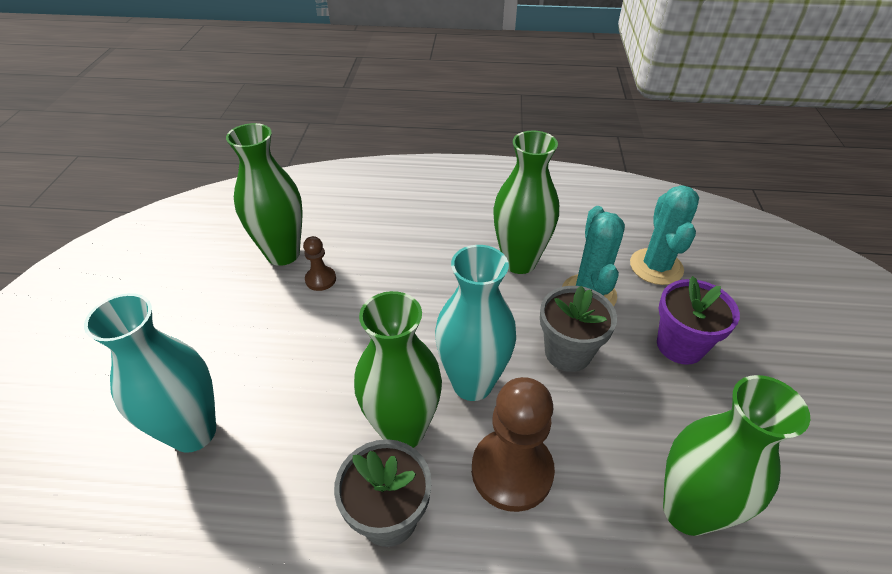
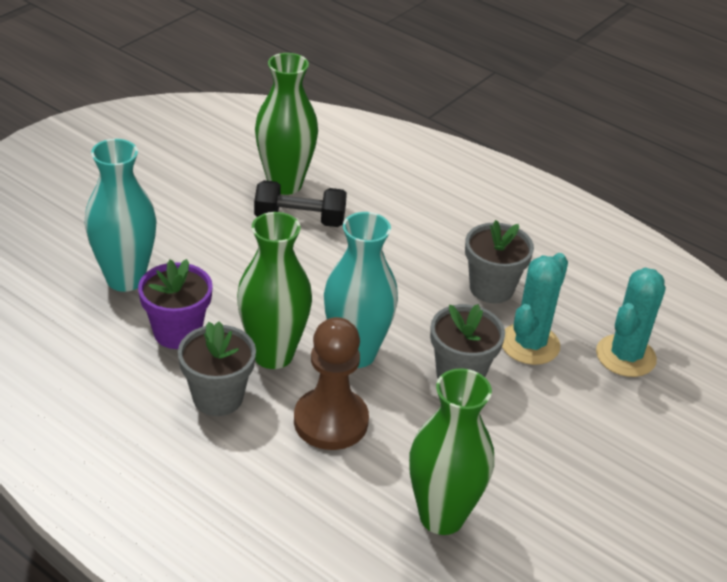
camera: 30 degrees right, 5 degrees down
(320, 279) = (300, 219): brown pawn -> black dumbbell
(519, 262) = (491, 288): green vase -> grey flower pot
(680, 345) = (571, 422): purple flower pot -> purple flower pot (177, 332)

